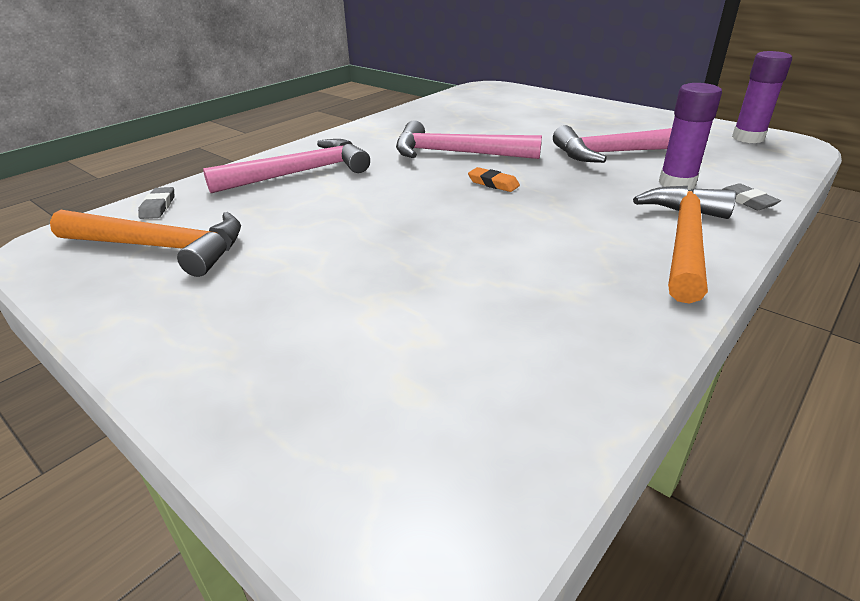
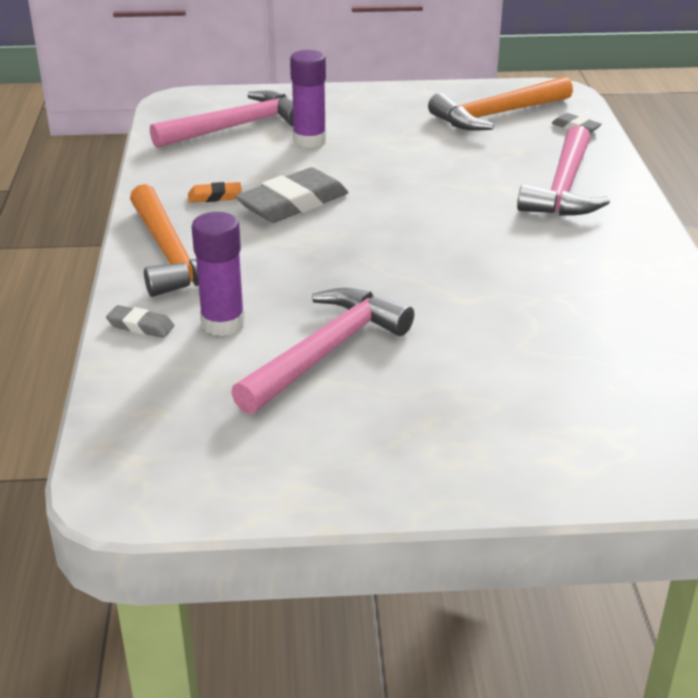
camera: 135 degrees right, 0 degrees up
(455, 153) = (490, 270): pink hammer -> pink hammer (236, 127)
(493, 183) = (390, 247): orange eraser -> orange eraser (215, 196)
(514, 242) = (293, 203): none -> grey eraser
(748, 138) = (190, 475): purple glue stick -> purple glue stick (309, 140)

